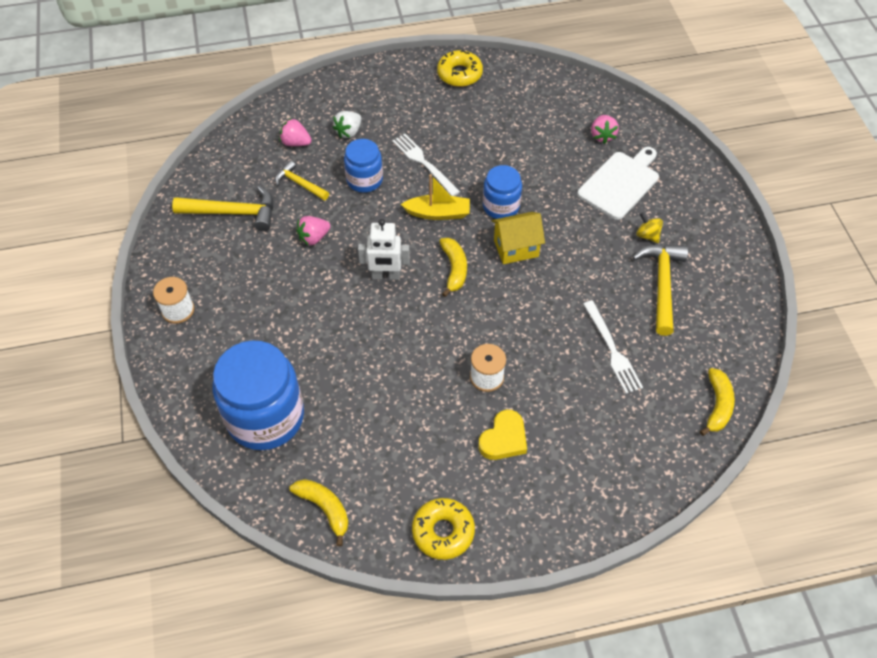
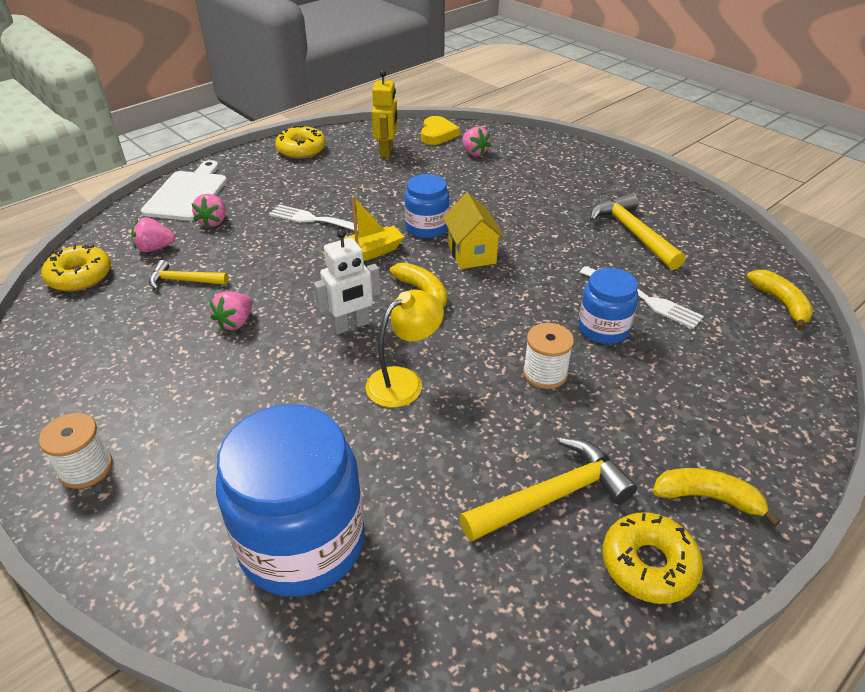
camera: 30 degrees left, 15 degrees down
(233, 212) = (111, 334): yellow hammer -> yellow hammer (553, 496)
(236, 149) = (80, 276): none -> yellow donut
(325, 508) = (474, 621): yellow banana -> yellow banana (708, 498)
(348, 132) = (213, 222): white strawberry -> pink strawberry
(364, 180) = (261, 253): blue jar -> blue jar (603, 328)
(390, 338) = (404, 381): none -> yellow lamp
(504, 439) = (619, 424): yellow heart -> yellow heart (437, 134)
(516, 248) = (471, 254): yellow house -> yellow house turned 60 degrees counterclockwise
(528, 104) = (386, 151): none -> yellow robot
(620, 183) = (522, 177): white cutting board -> white cutting board (187, 194)
(647, 235) = (583, 204): yellow spinning top -> none

